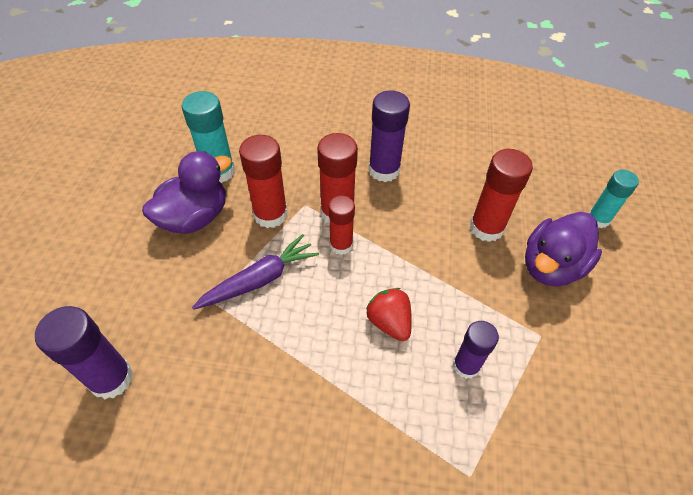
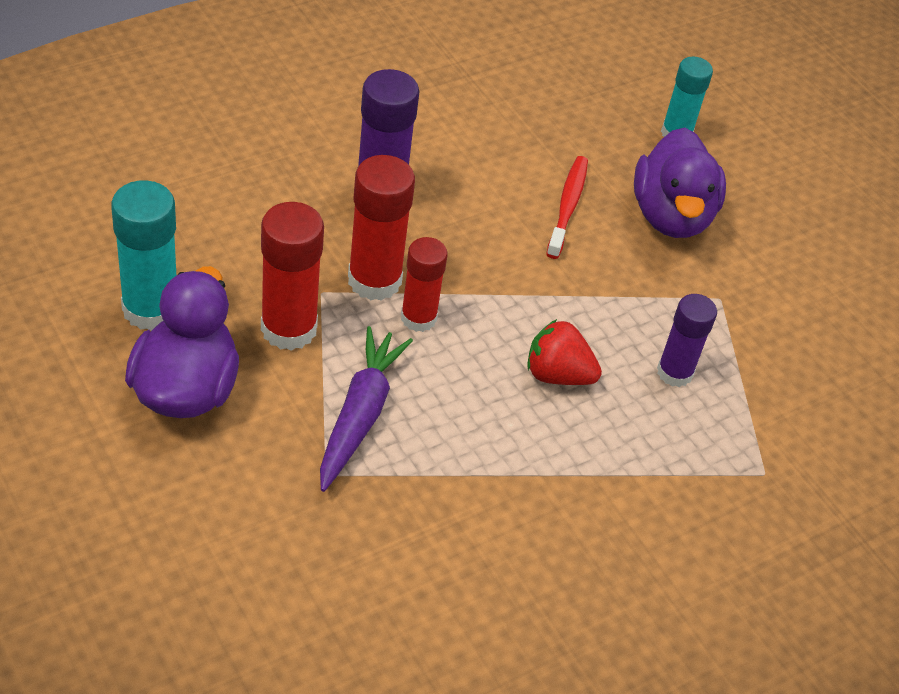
camera: 45 degrees left, 5 degrees down
(111, 378) = (297, 632): purple glue stick -> none
(486, 228) = (567, 206): red glue stick -> red toothbrush

